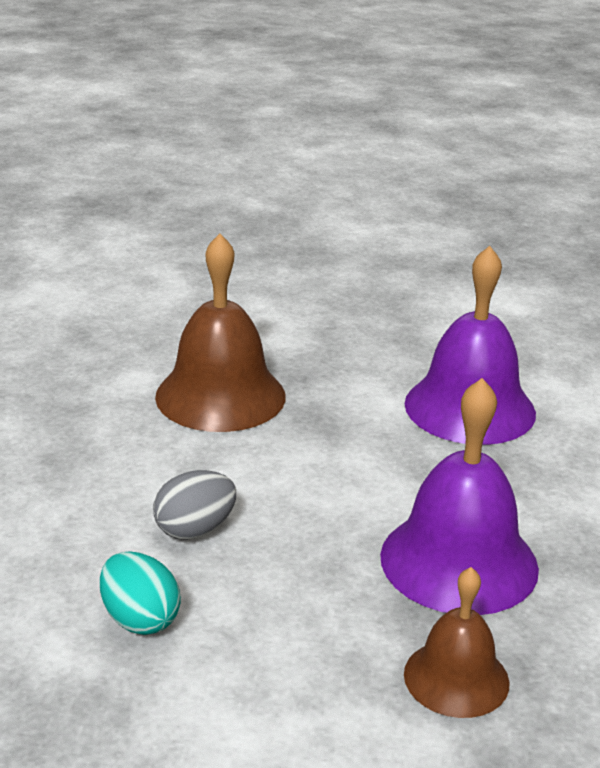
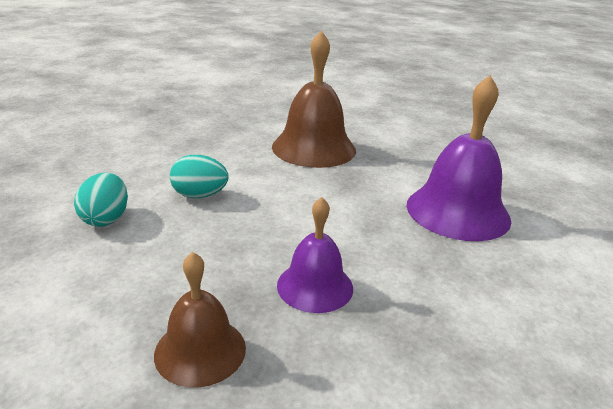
camera: 40 degrees right, 0 degrees up
(195, 530) = (199, 195): grey egg -> turquoise egg
(459, 561) = (315, 286): purple bell -> purple bell, size x0.59

